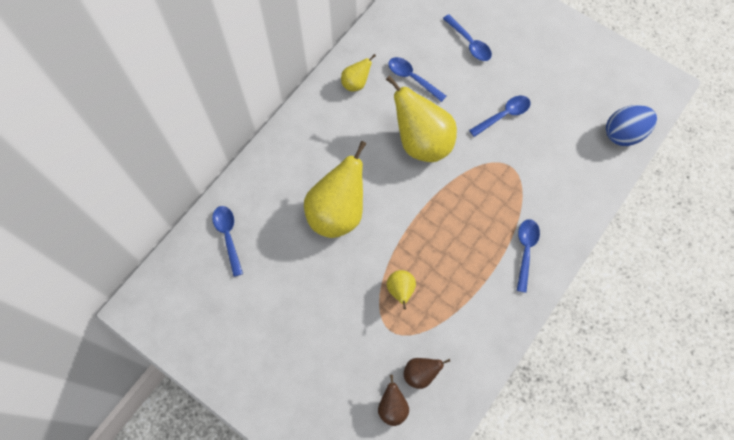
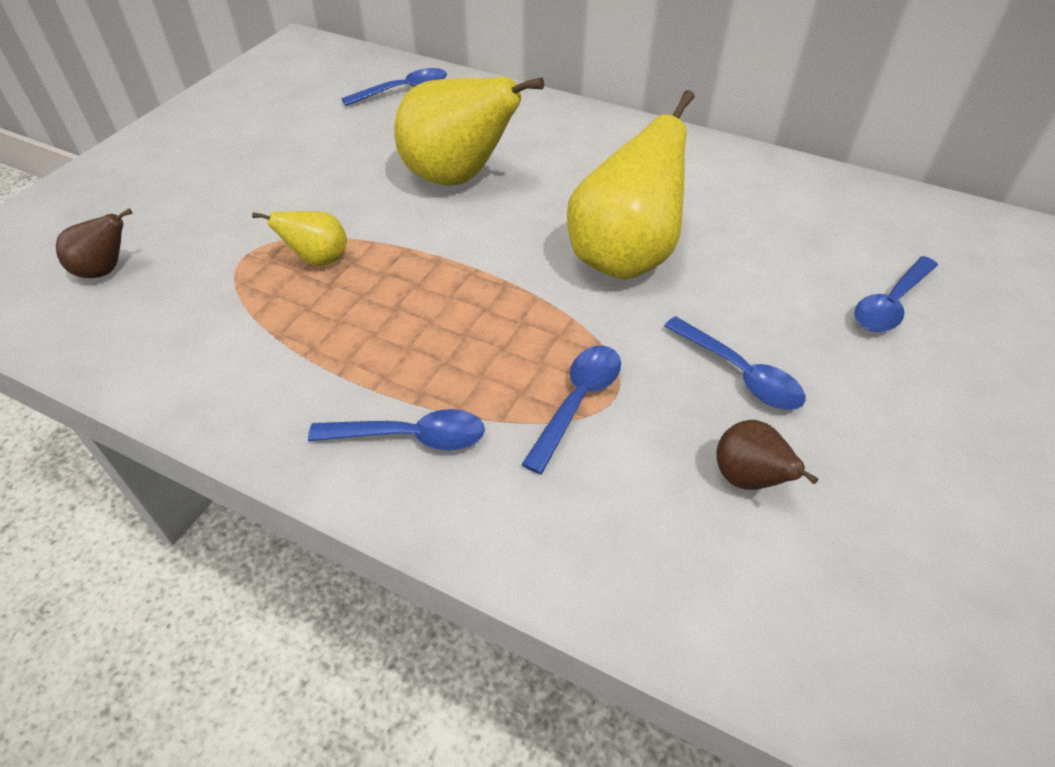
camera: 80 degrees right, 20 degrees down
(356, 83) = (709, 171): yellow pear -> none
(412, 78) = (757, 233): blue spoon -> blue spoon (577, 401)
(420, 374) = (157, 298): brown pear -> brown pear (748, 479)
(624, 134) = (807, 650): blue egg -> none

